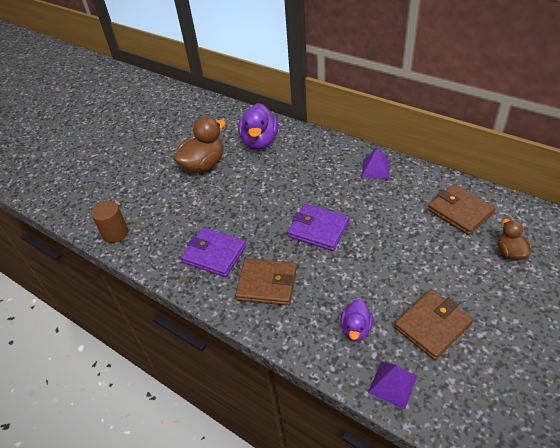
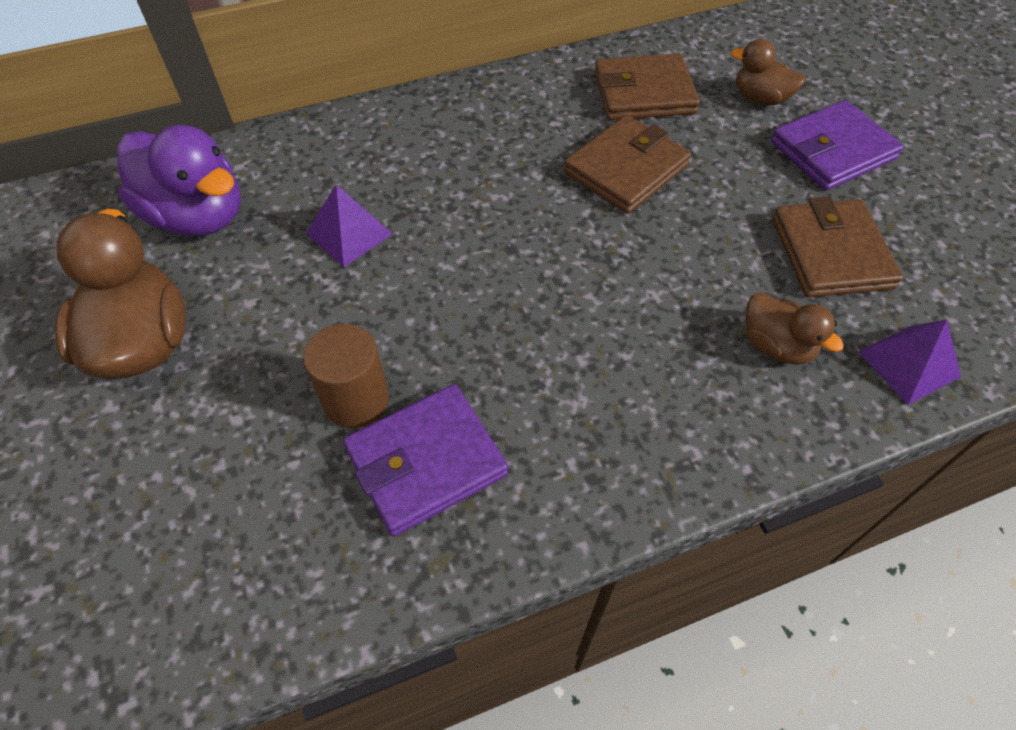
camera: 60 degrees left, 10 degrees up
(115, 233) = (148, 646): brown cylinder -> brown cylinder (356, 400)
(267, 284) = (582, 415): brown wallet -> brown wallet (626, 169)
(318, 229) = (520, 266): purple wallet -> purple wallet (832, 151)
(356, 329) = (776, 346): purple duck -> brown duck
(375, 169) = (460, 117): purple pyramid -> purple pyramid (349, 233)

